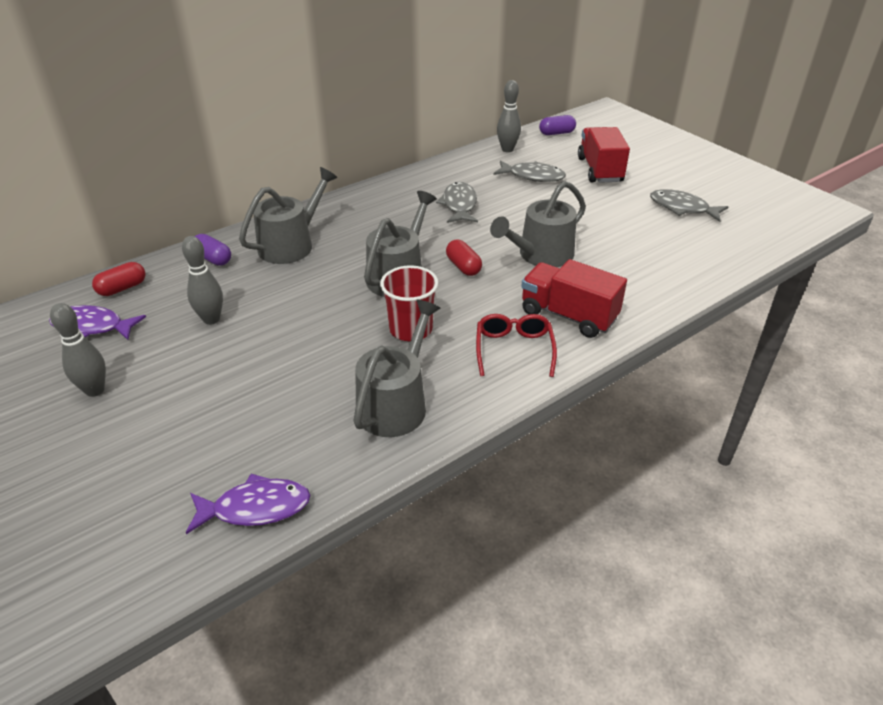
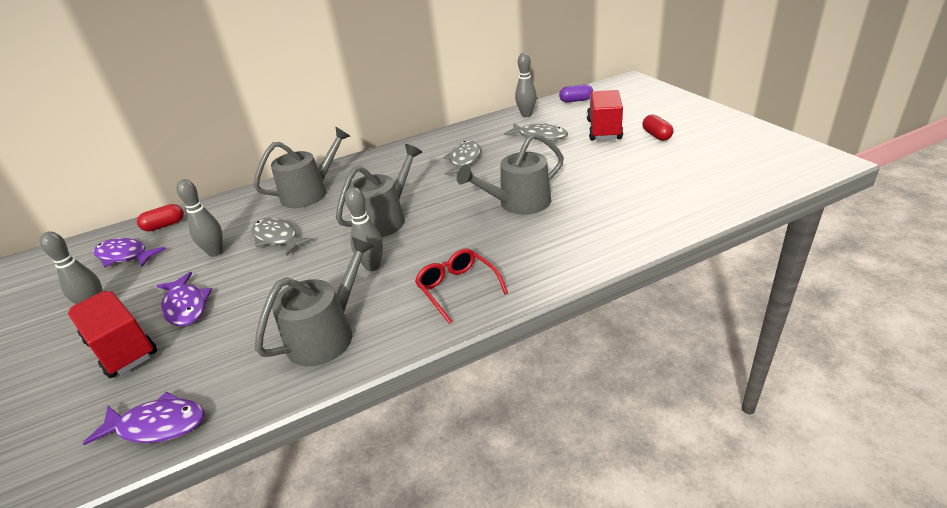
camera: 15 degrees right, 5 degrees down
(211, 382) = (186, 306): none -> purple fish
(213, 259) = (244, 203): purple capsule -> none
(411, 329) = (372, 266): red cup -> grey bowling pin
(463, 267) = (444, 212): red capsule -> red capsule (656, 135)
(514, 349) = (457, 288): red glasses -> red glasses turned 45 degrees counterclockwise
(568, 315) = (522, 258): red truck -> red truck (122, 348)
(682, 208) = (672, 162): grey fish -> grey fish (277, 238)

